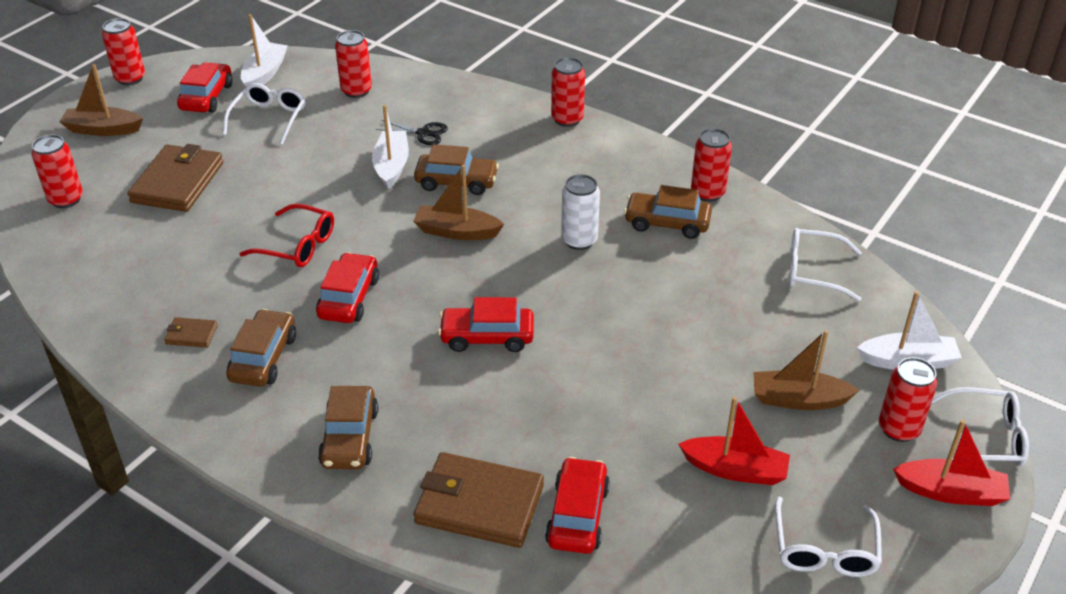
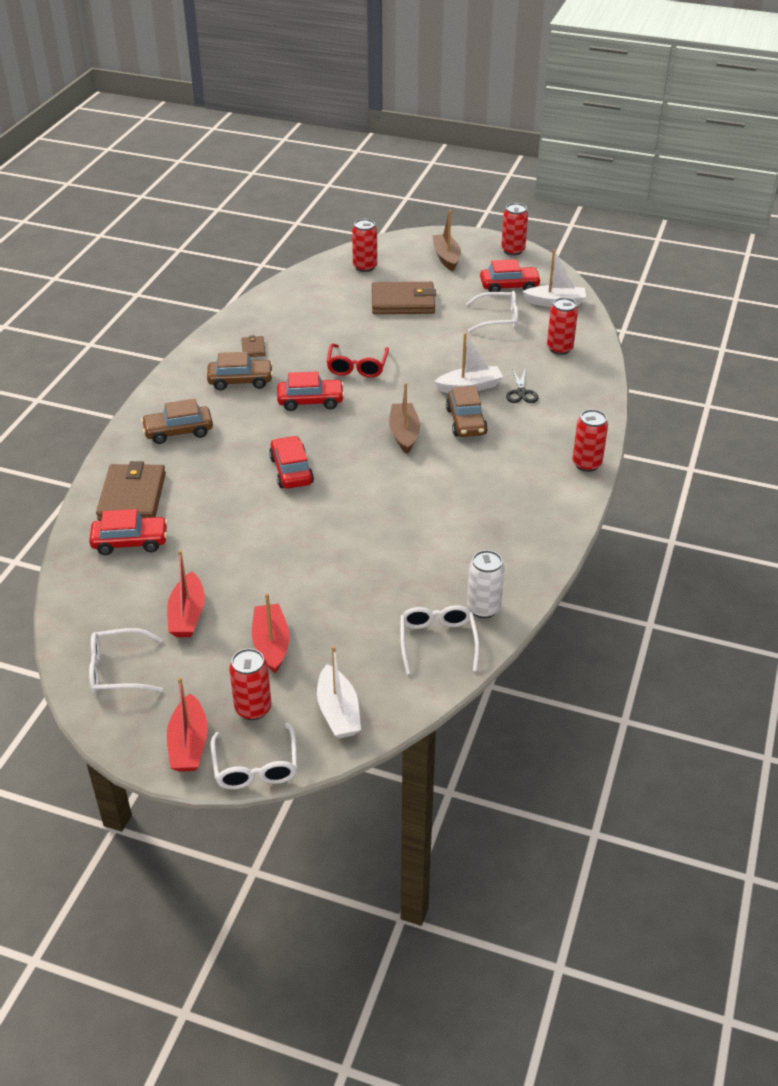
camera: 75 degrees right, 0 degrees up
(579, 240) = (420, 497): white can -> white can (483, 608)
(667, 223) = (466, 543): brown car -> none
(707, 193) = (521, 563): red can -> none
(798, 399) = (271, 644): brown boat -> red boat

